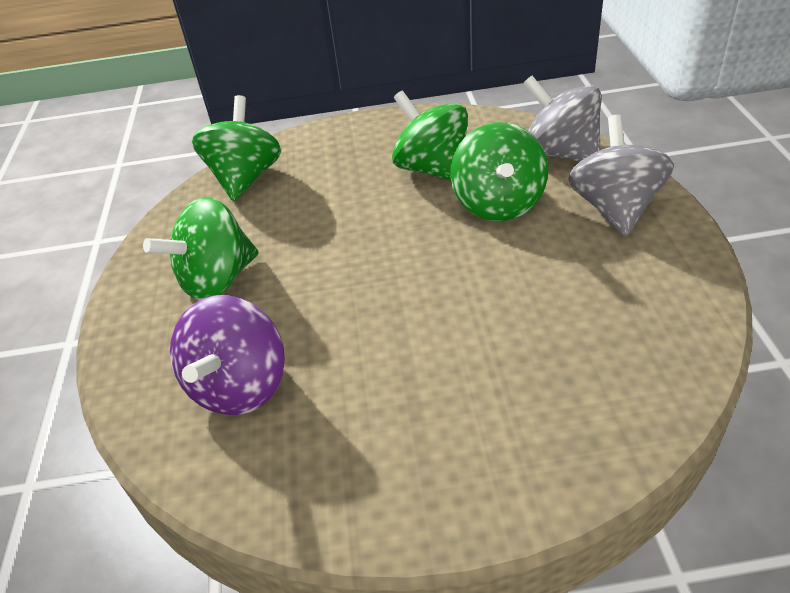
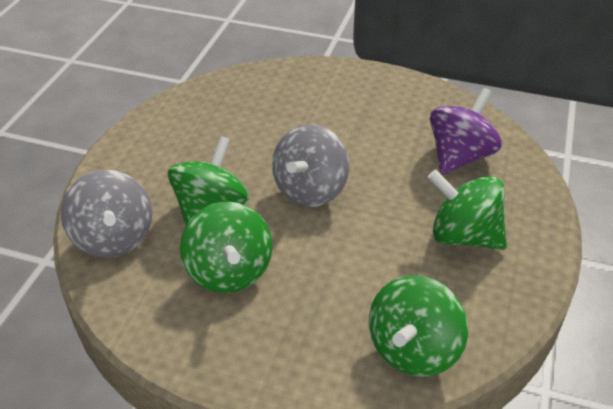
camera: 160 degrees left, 0 degrees up
(217, 280) = (463, 236): green spinning top -> green spinning top turned 135 degrees counterclockwise
(614, 208) = (140, 173): grey spinning top -> grey spinning top (310, 190)

